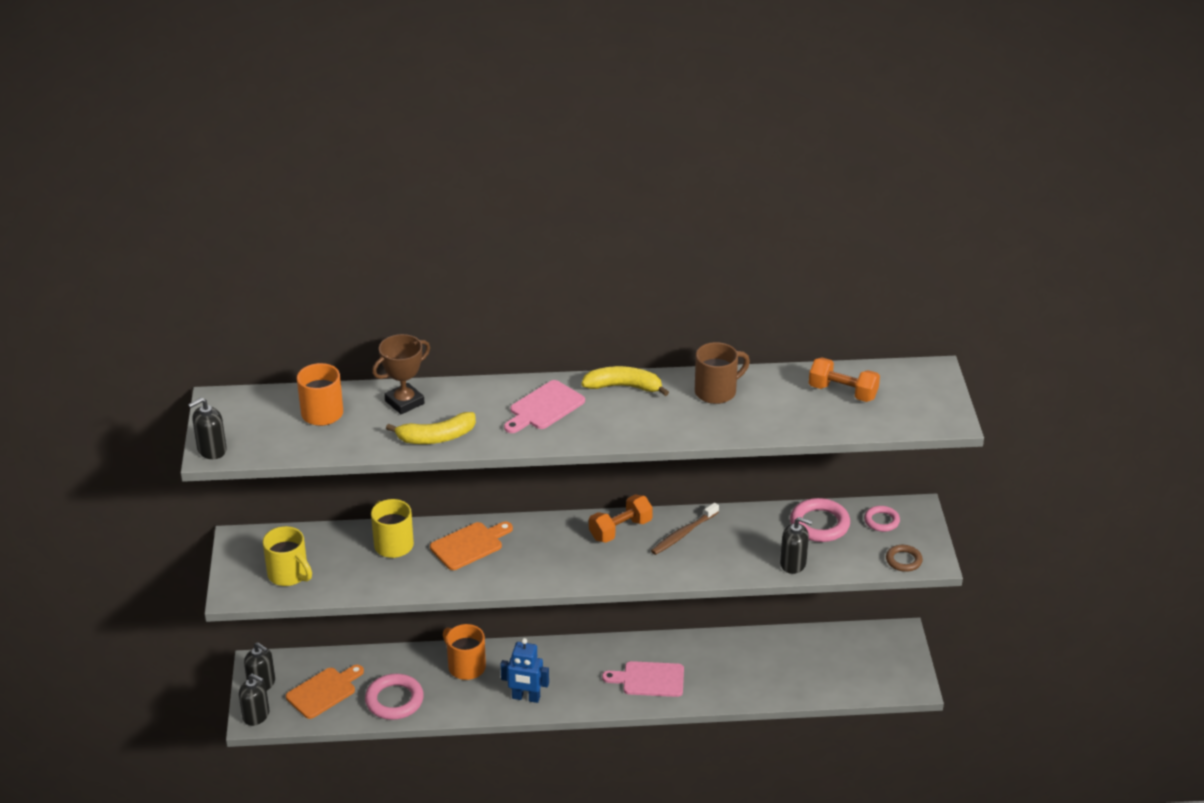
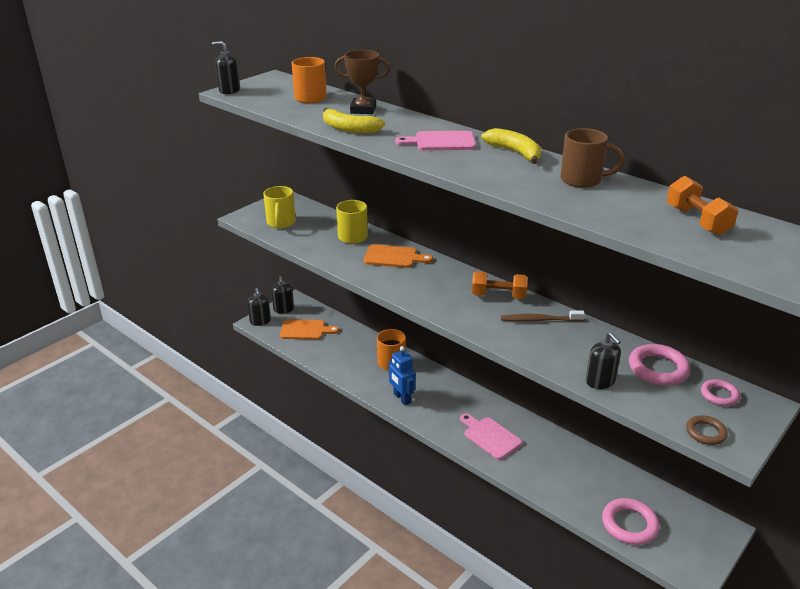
camera: 45 degrees right, 5 degrees down
(394, 700) = (332, 355): pink ring -> pink ring (629, 524)

